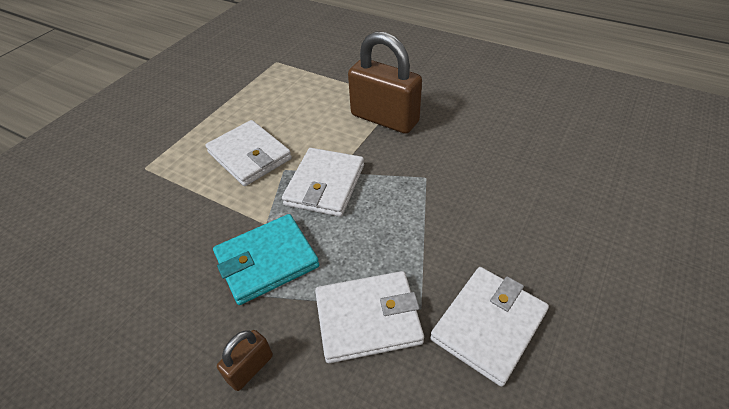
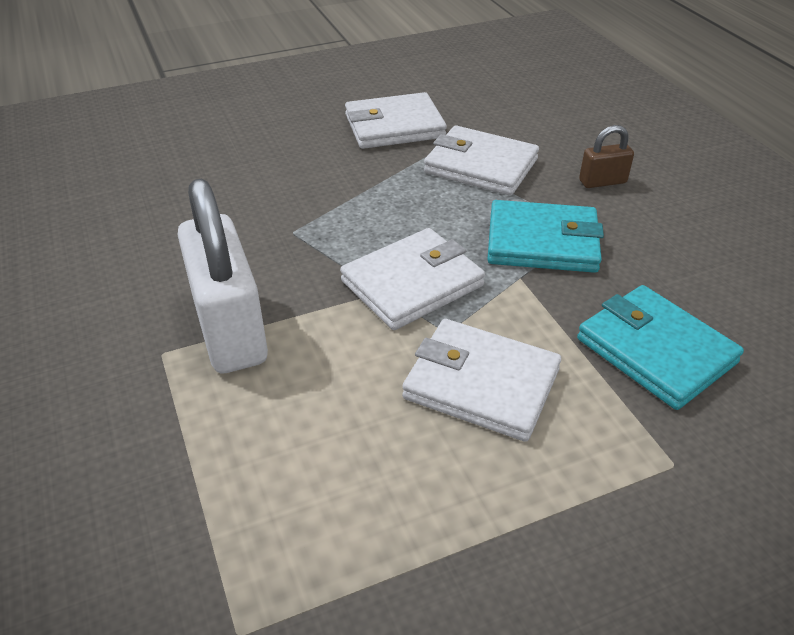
camera: 145 degrees left, 5 degrees down
(163, 219) = (655, 351): none -> turquoise wallet
(249, 156) = (481, 384): white wallet -> white wallet turned 60 degrees counterclockwise
(384, 118) = (230, 330): brown padlock -> white padlock

